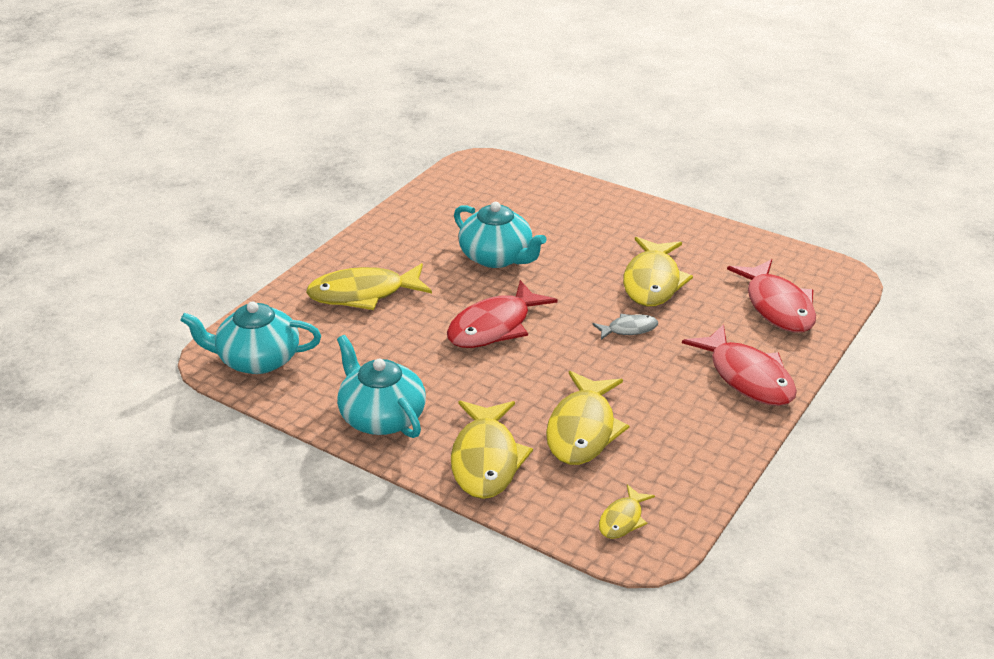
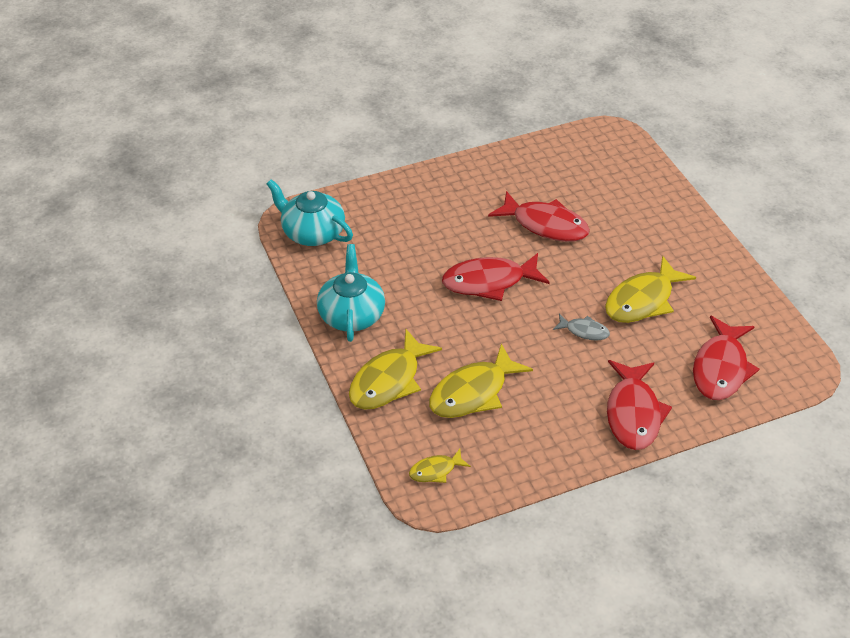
camera: 35 degrees right, 10 degrees up
(363, 294) = (424, 213): yellow fish -> none
(497, 257) = (545, 225): turquoise teapot -> red fish

